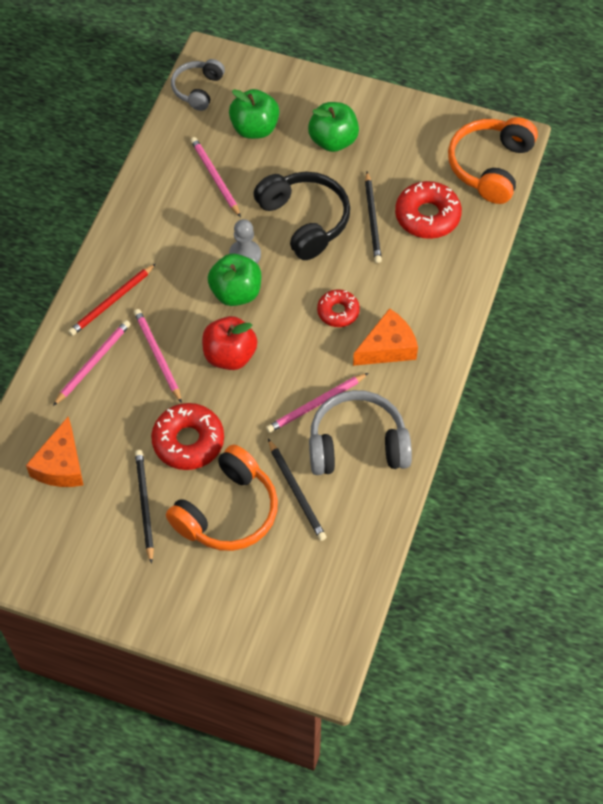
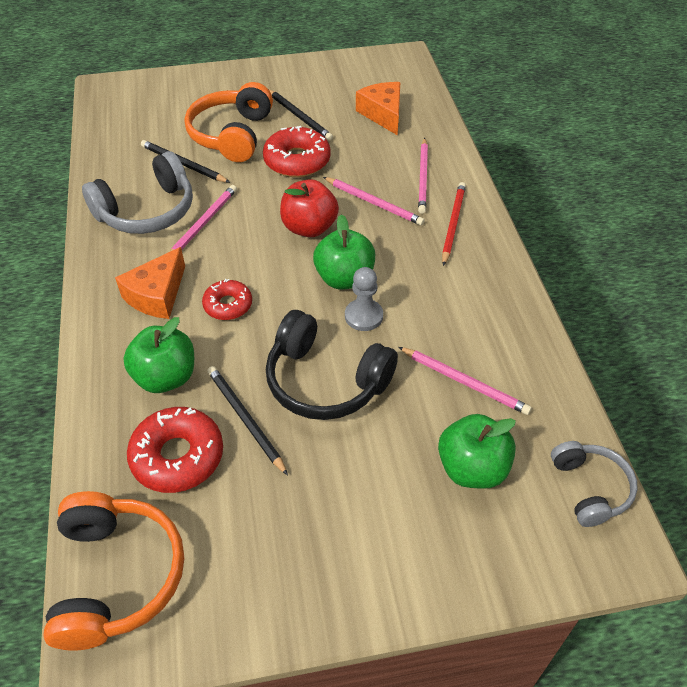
camera: 150 degrees right, 10 degrees down
(333, 141) = (360, 503): green apple -> green apple (166, 377)

